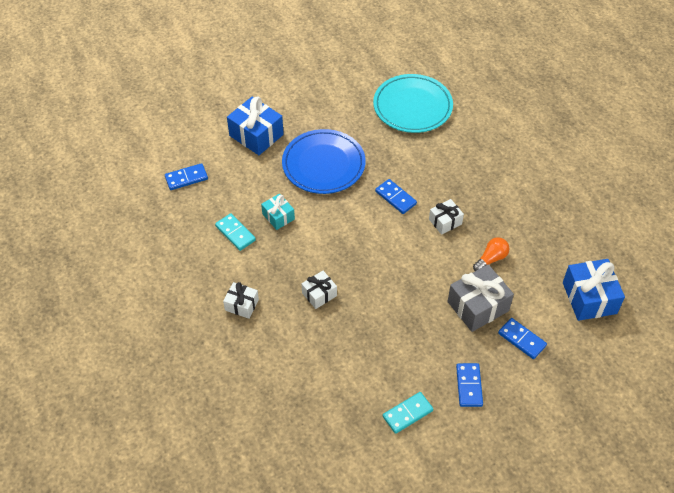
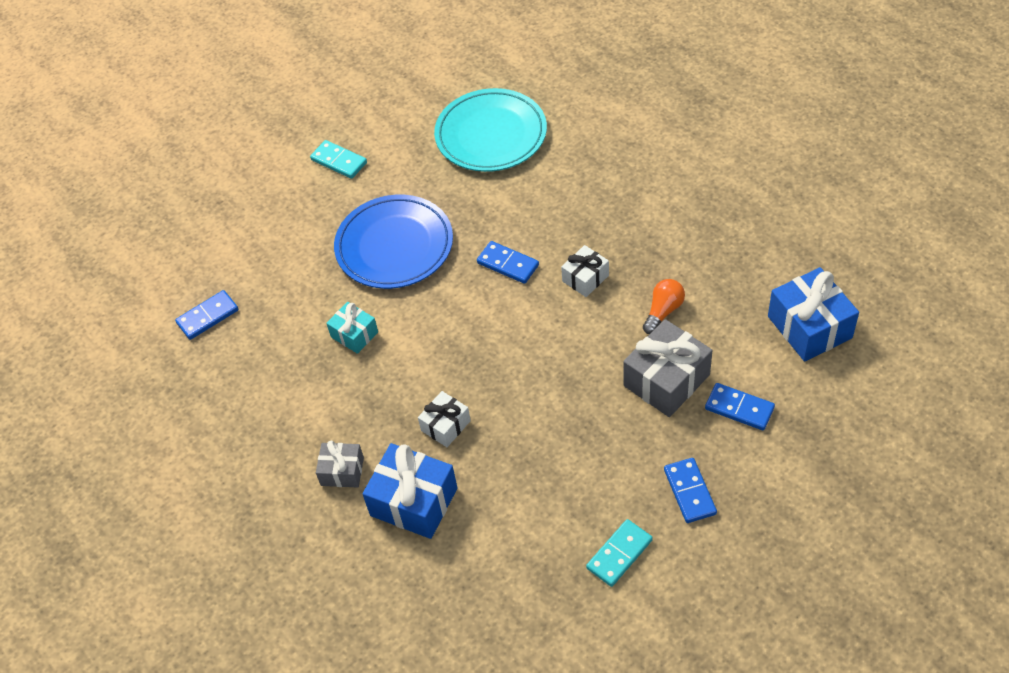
camera: 10 degrees left, 0 degrees up
(235, 233) = (301, 374): turquoise domino -> turquoise domino (339, 161)
(241, 305) = (342, 471): white gift -> grey gift
(256, 135) = (287, 230): blue gift -> blue gift (414, 502)

